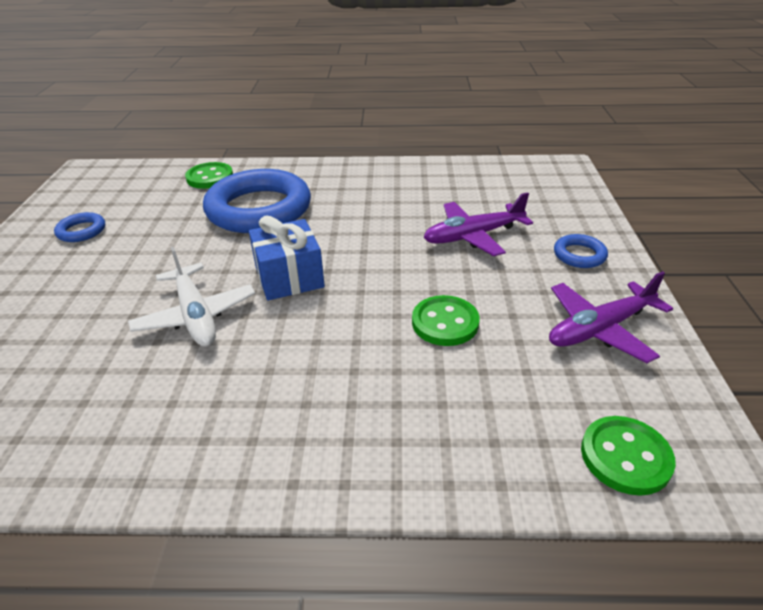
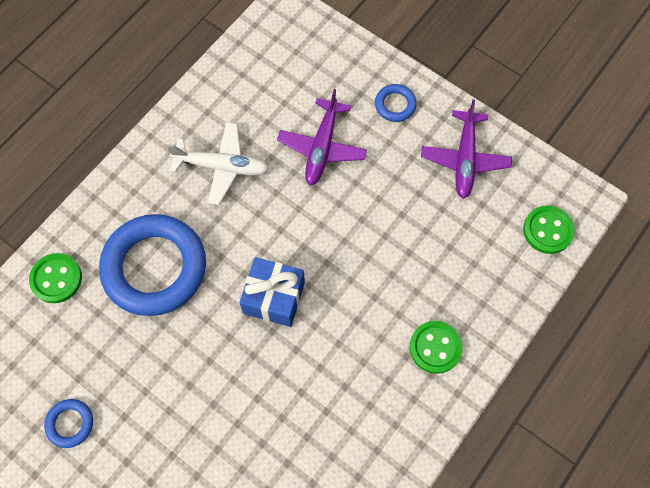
camera: 55 degrees left, 30 degrees up
(196, 315) = (271, 380): white plane -> white plane (221, 166)
(445, 323) = (396, 235): green button -> green button (435, 347)

